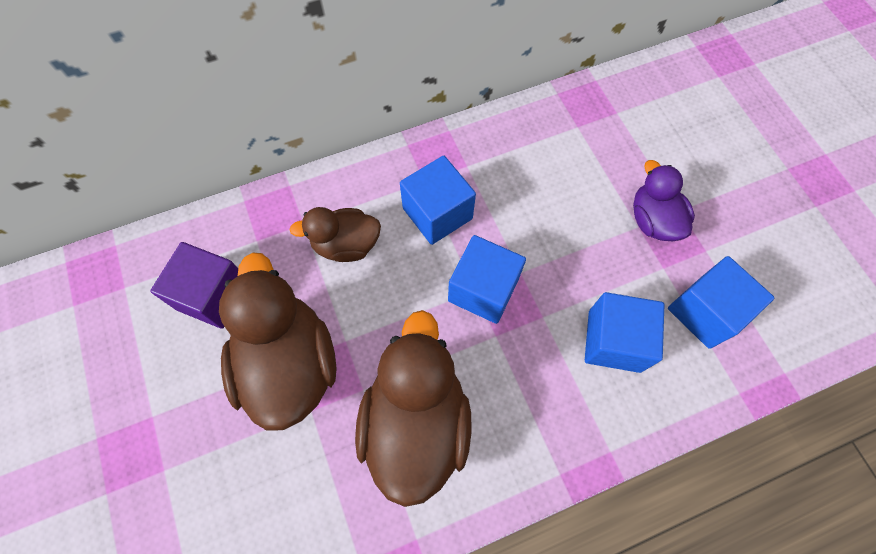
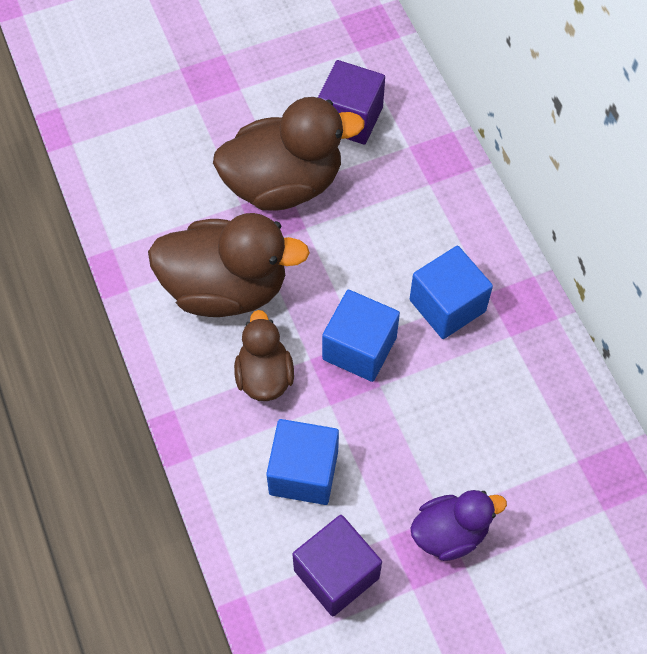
camera: 90 degrees right, 5 degrees down
(346, 245) = (406, 222): brown duck -> brown duck (264, 376)
(705, 312) = (336, 574): blue cube -> purple cube

